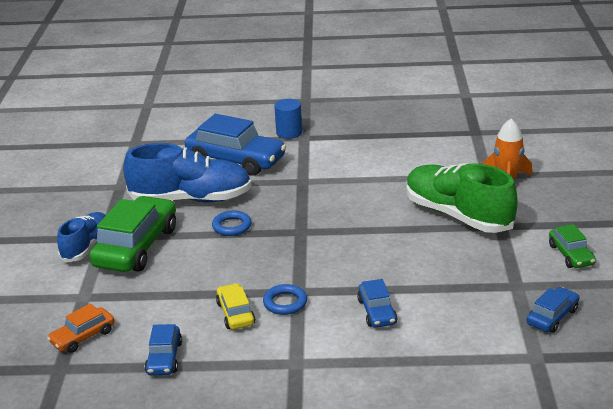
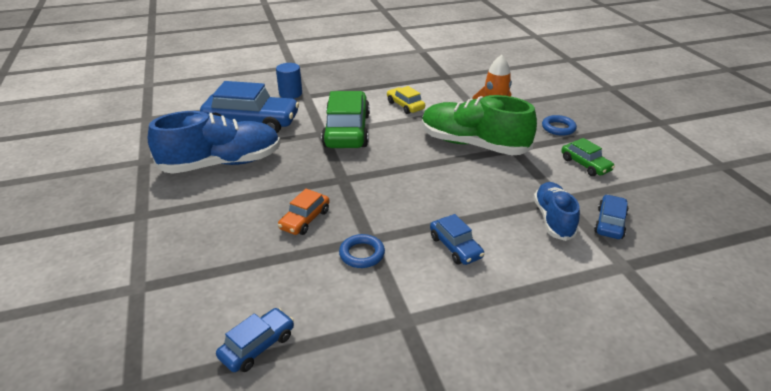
camera: 20 degrees left, 5 degrees up
(83, 337) = (150, 339): orange car -> orange car (305, 219)
(86, 246) = (124, 228): blue shoe -> blue shoe (553, 219)
(136, 247) = (181, 220): green car -> green car (347, 131)
(164, 358) = (257, 346): blue car -> blue car turned 120 degrees counterclockwise
(232, 226) = (273, 184): blue ring -> blue ring (558, 128)
(235, 313) = (316, 275): yellow car -> yellow car (405, 106)

